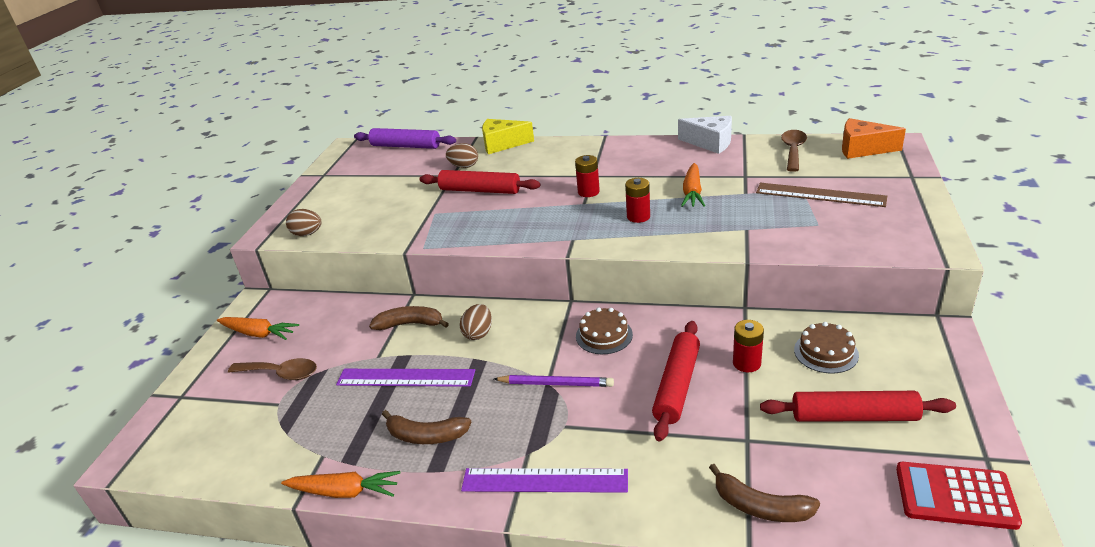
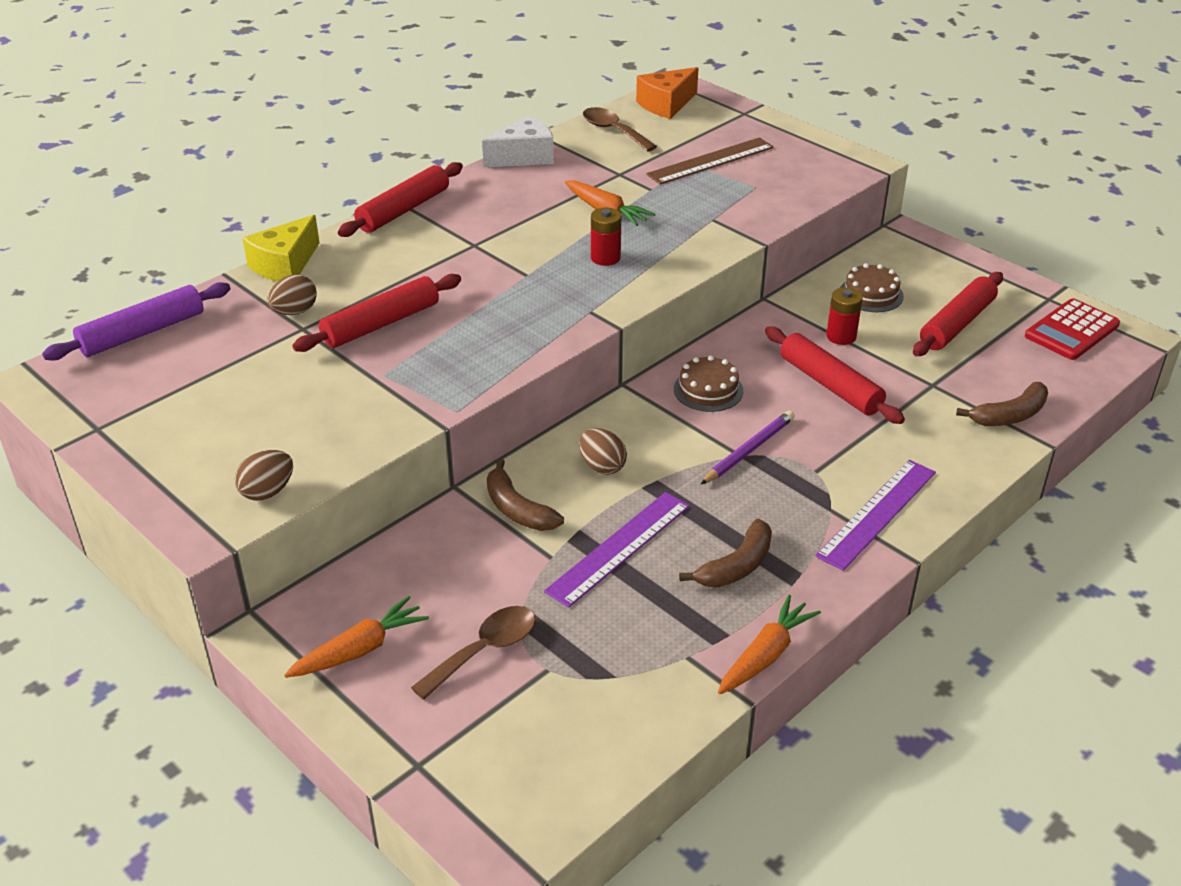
camera: 60 degrees left, 5 degrees up
(410, 324) = (517, 509): brown banana -> brown banana turned 75 degrees counterclockwise
(588, 192) = (507, 262): red battery -> none
(597, 143) = (403, 210): none -> red rolling pin

